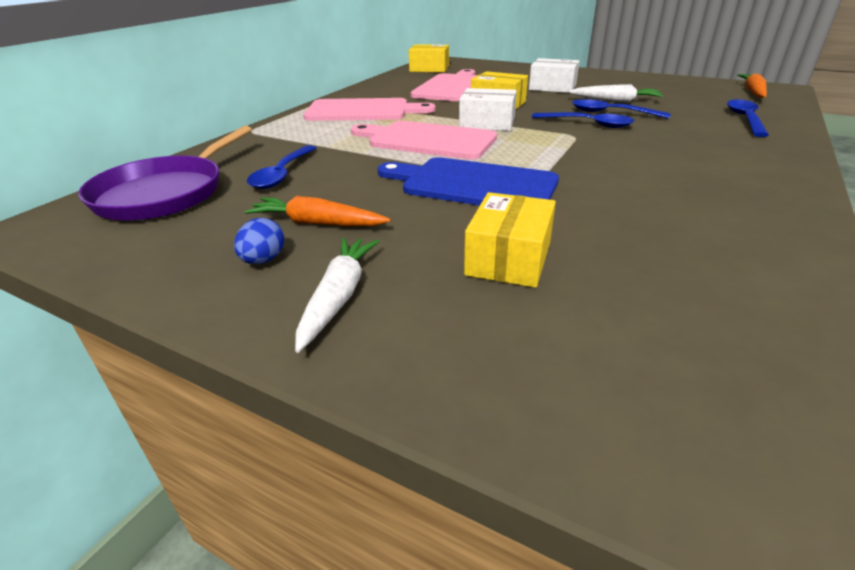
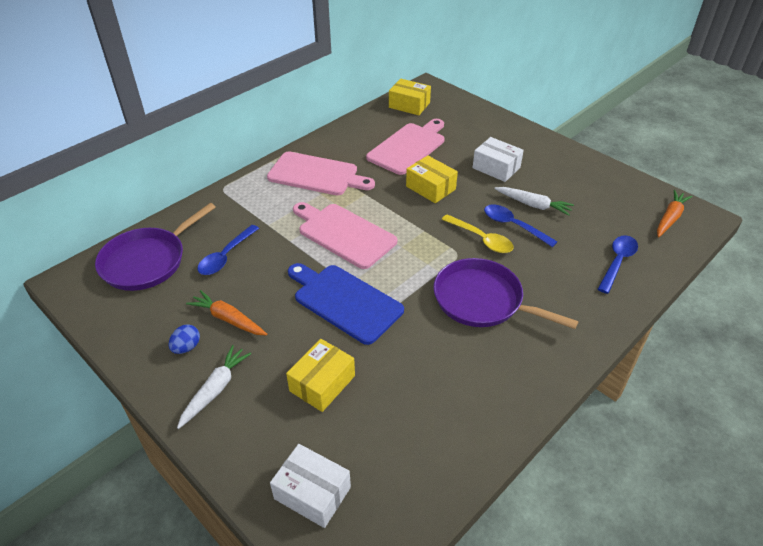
camera: 15 degrees right, 10 degrees up
(487, 123) = (402, 219): white box -> white box (312, 493)
(588, 124) = (481, 239): blue spoon -> yellow spoon
(640, 160) = (482, 300): none -> purple pan

